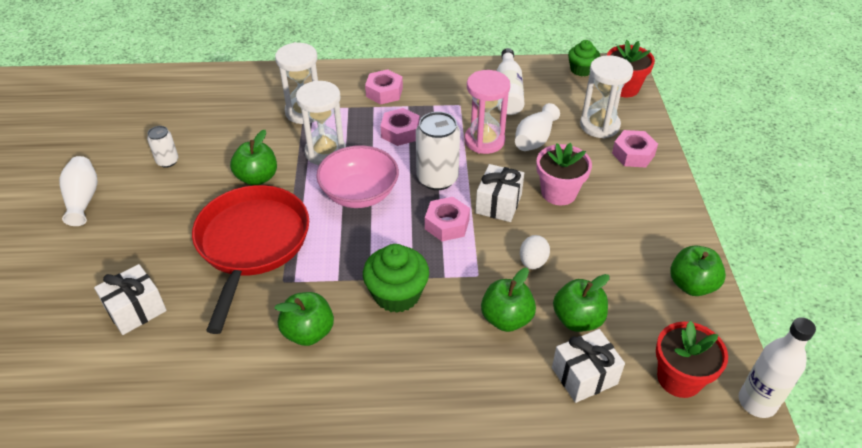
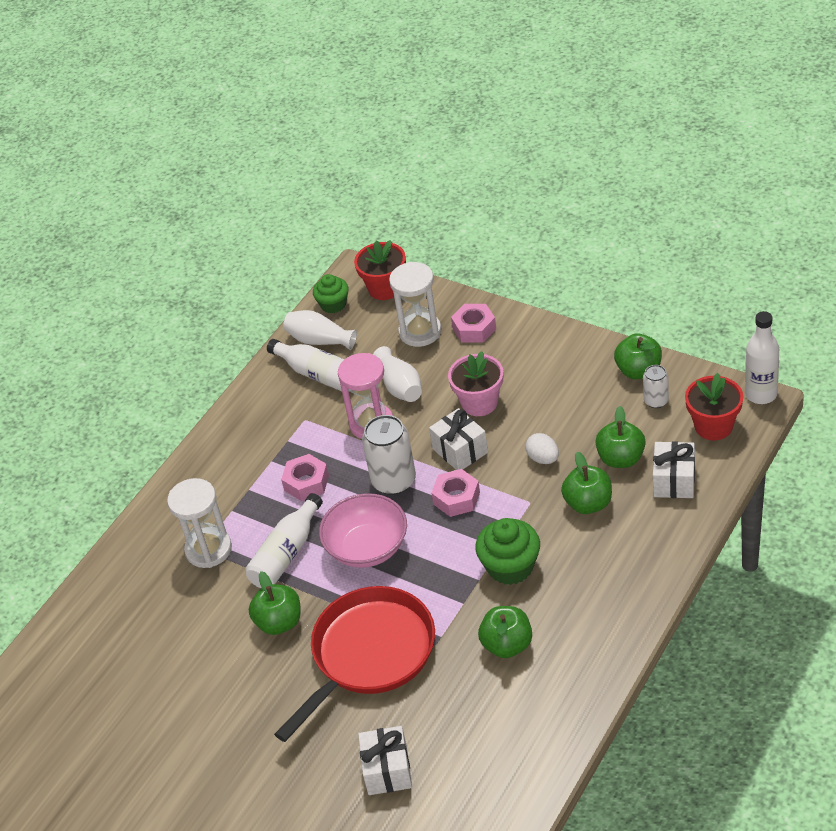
camera: 50 degrees left, 0 degrees up
(83, 199) = (191, 784): white vase -> white vase (319, 340)
(167, 161) = (190, 693): white can -> white can (656, 401)
(252, 244) = (369, 654): red pan -> red pan turned 90 degrees clockwise
(325, 152) = (286, 553): white hourglass -> white bottle
(384, 92) = (234, 471): pink nut -> none

